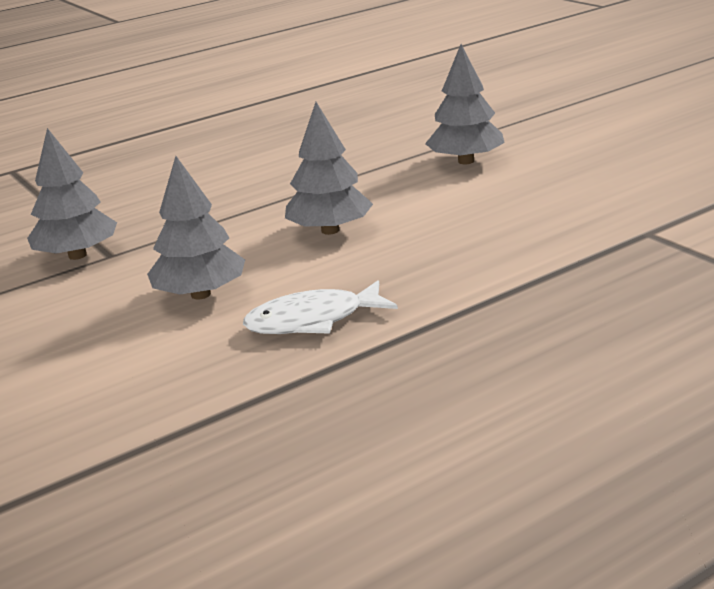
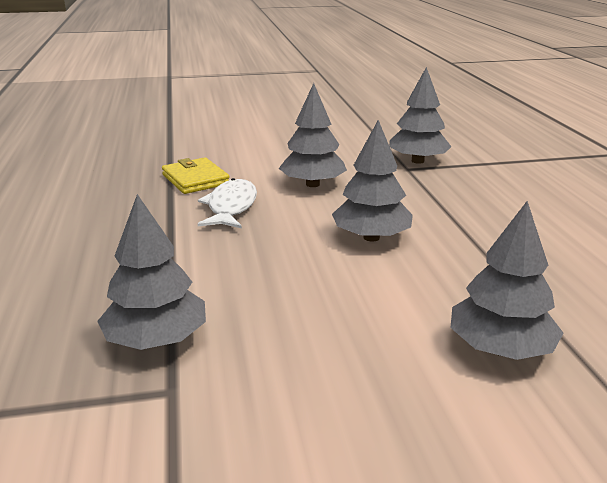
camera: 110 degrees right, 0 degrees up
(233, 381) = (195, 179): none -> yellow wallet
(605, 259) = (156, 340): none -> grey tree

